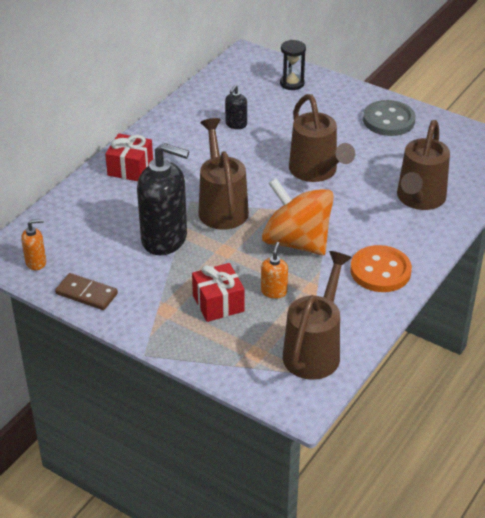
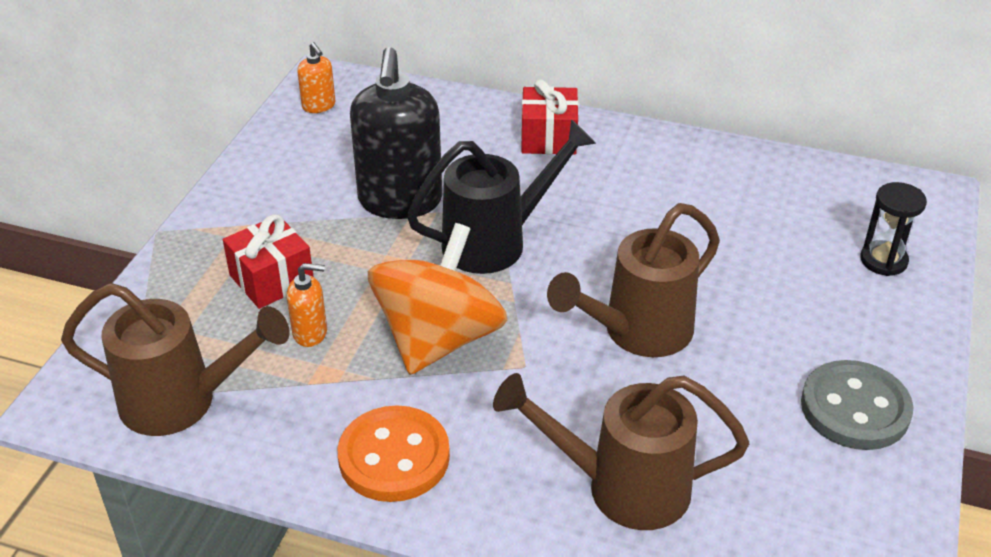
camera: 75 degrees right, 0 degrees up
(86, 294) = (267, 158): brown domino -> none
(222, 207) = (495, 242): brown watering can -> black watering can
(236, 124) = (718, 218): black soap dispenser -> none

